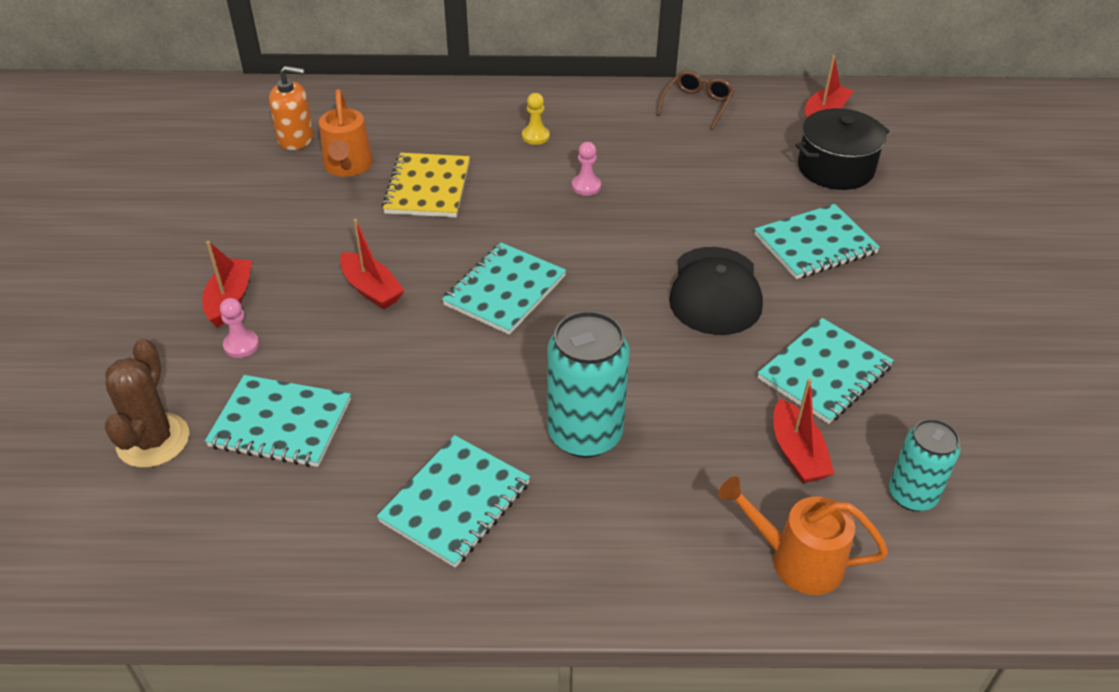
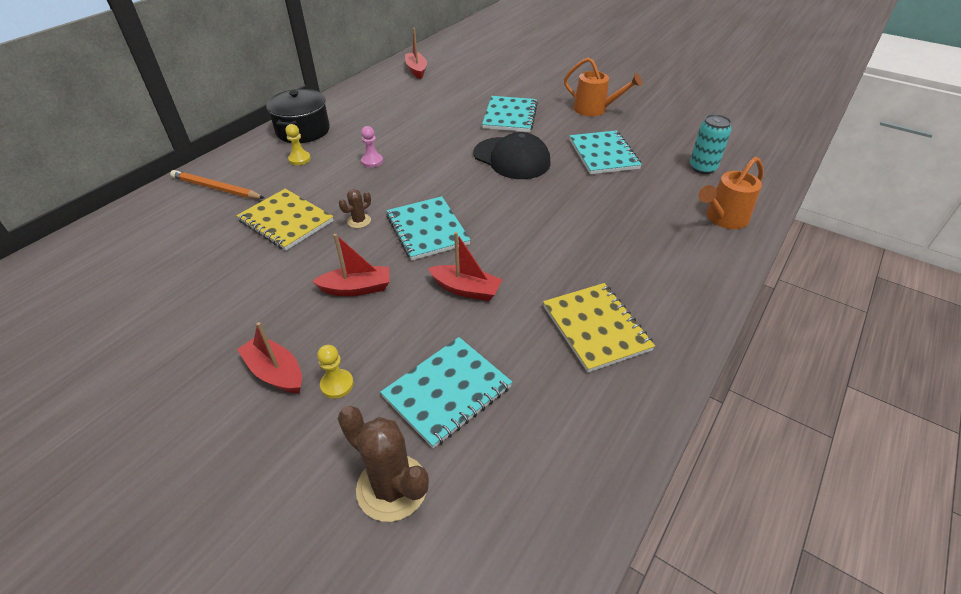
camera: 55 degrees left, 0 degrees up
(241, 345) = (337, 384): pink pawn -> yellow pawn
(296, 139) = (134, 262): orange soap dispenser -> none
(347, 167) = (208, 248): orange watering can -> orange watering can (595, 109)
(435, 116) = (216, 188): none -> orange pencil
(455, 502) = (596, 328): turquoise notebook -> yellow notebook
(473, 234) = (359, 221): none -> brown cactus
(585, 434) = (580, 250): turquoise can -> none
(697, 105) = (355, 98): brown glasses -> none
(797, 453) = (651, 186): red boat -> red boat (466, 289)
(835, 168) = (461, 86): black pot -> black pot (303, 130)

